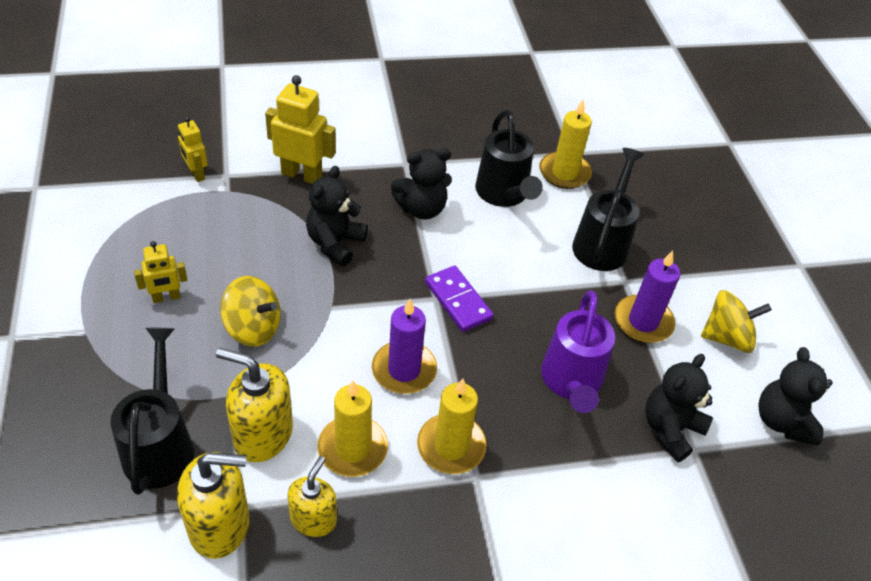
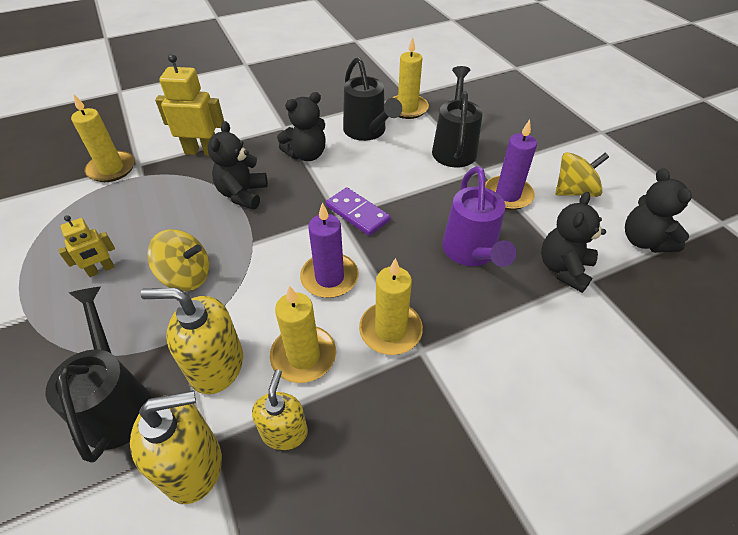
camera: 10 degrees left, 0 degrees up
(196, 174) = (111, 169): yellow robot -> yellow candle

